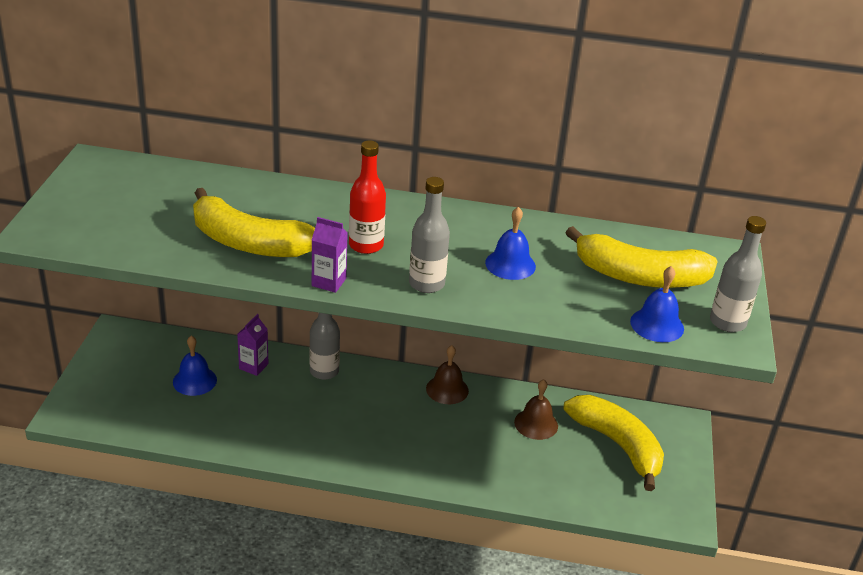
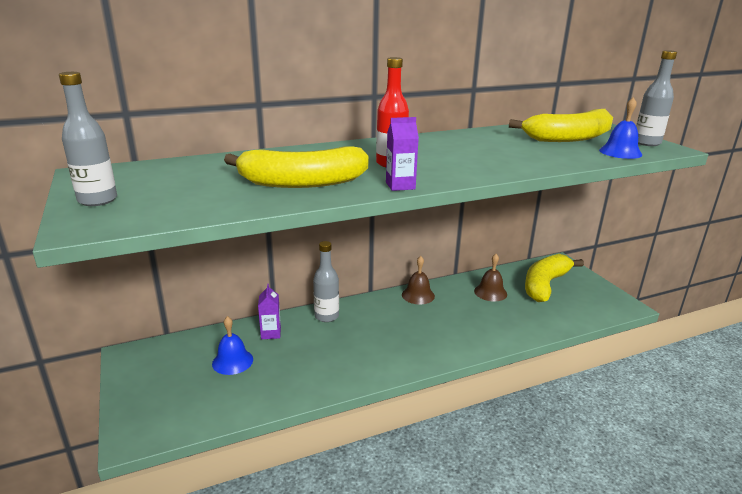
camera: 30 degrees left, 10 degrees down
(426, 284) = (465, 170): grey bottle -> grey bottle (97, 200)
(510, 264) = (495, 150): blue bell -> none
(617, 445) = (545, 285): yellow banana -> yellow banana turned 75 degrees counterclockwise

